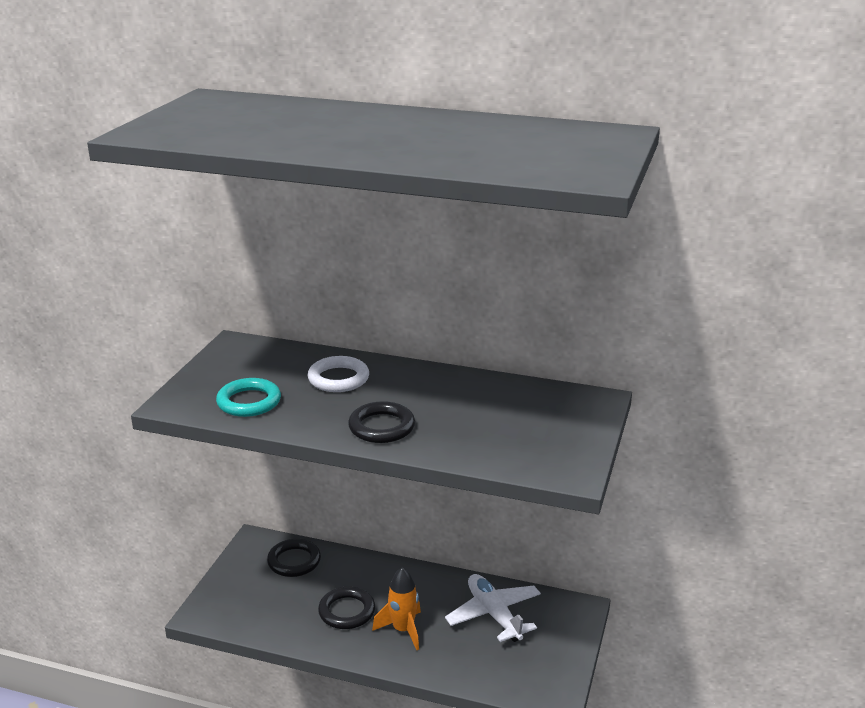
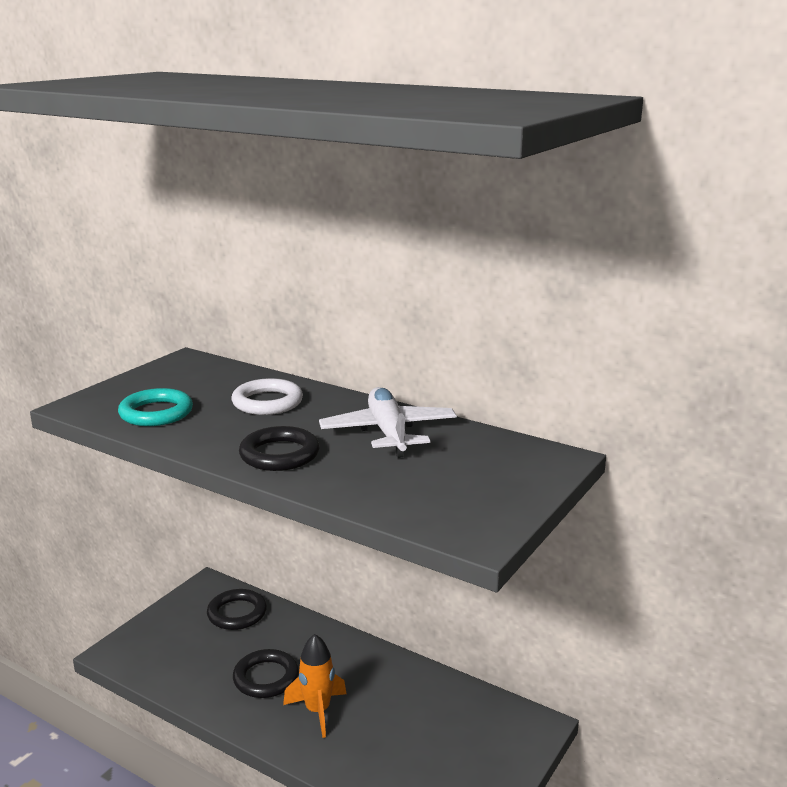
camera: 15 degrees right, 5 degrees down
(494, 615) = (429, 713): white plane -> white plane (388, 433)

